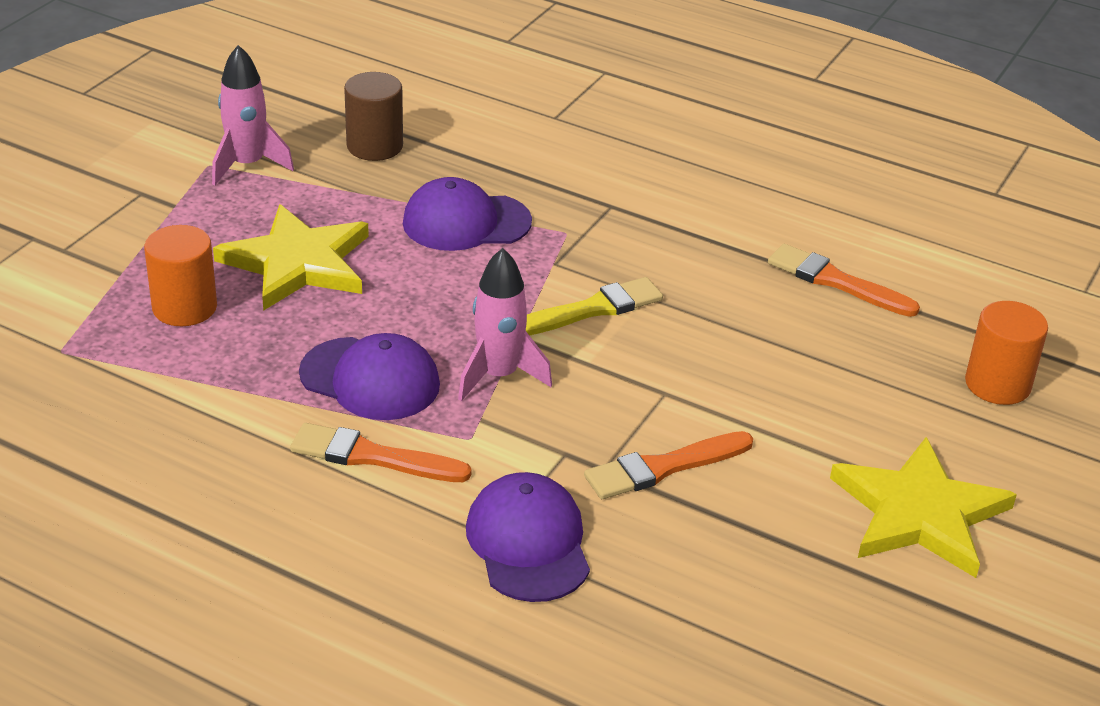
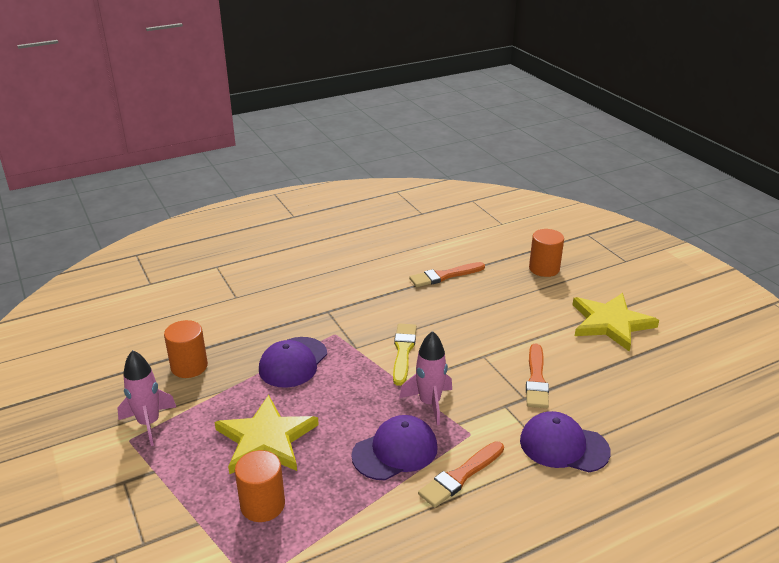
camera: 55 degrees left, 5 degrees down
(374, 146) = (189, 366): brown cylinder -> orange cylinder

